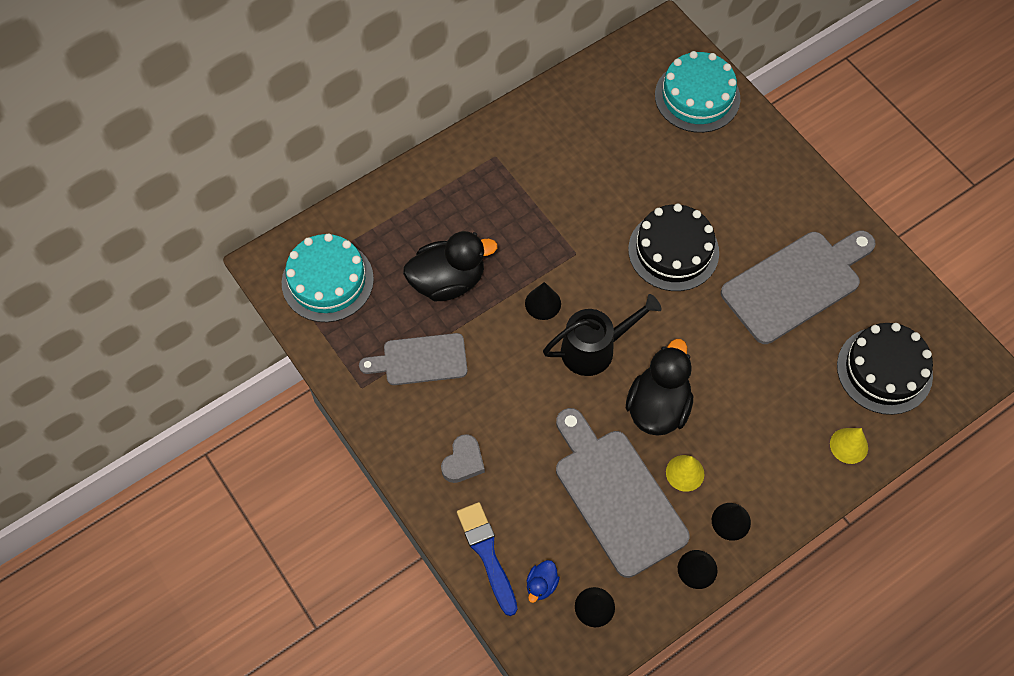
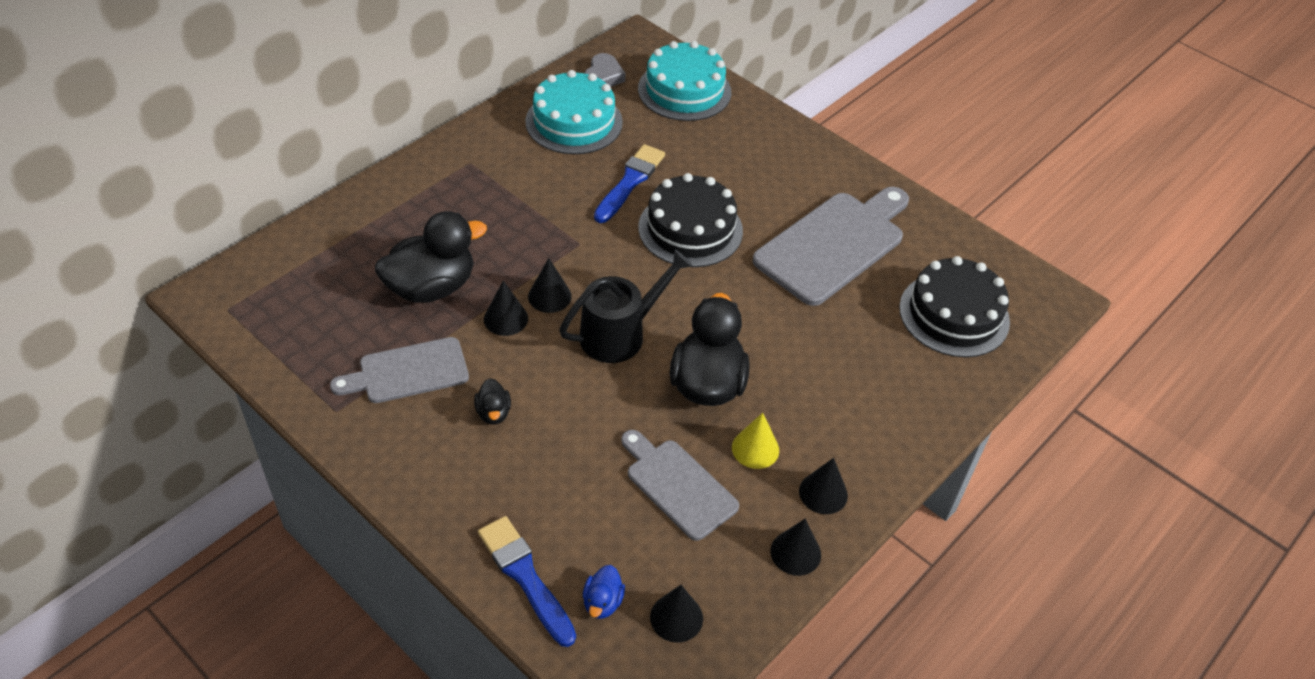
camera: 15 degrees left, 15 degrees down
(327, 281) = (281, 304): turquoise cake -> turquoise cake (574, 122)
(463, 462) = (478, 475): grey heart -> grey heart (603, 76)
(482, 408) = (493, 413): none -> black duck
(504, 320) = (506, 318): none -> black cone
(616, 496) = (677, 486): grey cutting board -> grey cutting board, size x0.62
(630, 194) = (630, 182): none -> blue brush
(849, 445) = (937, 394): yellow cone -> none

